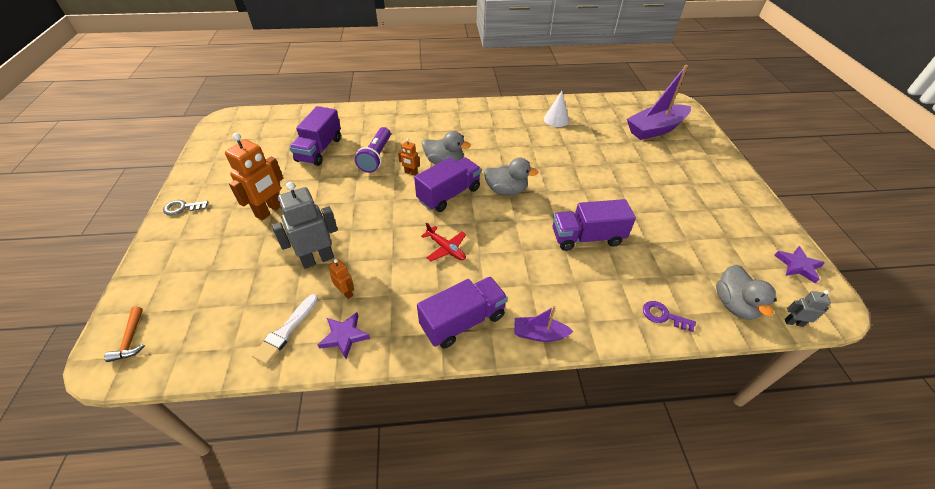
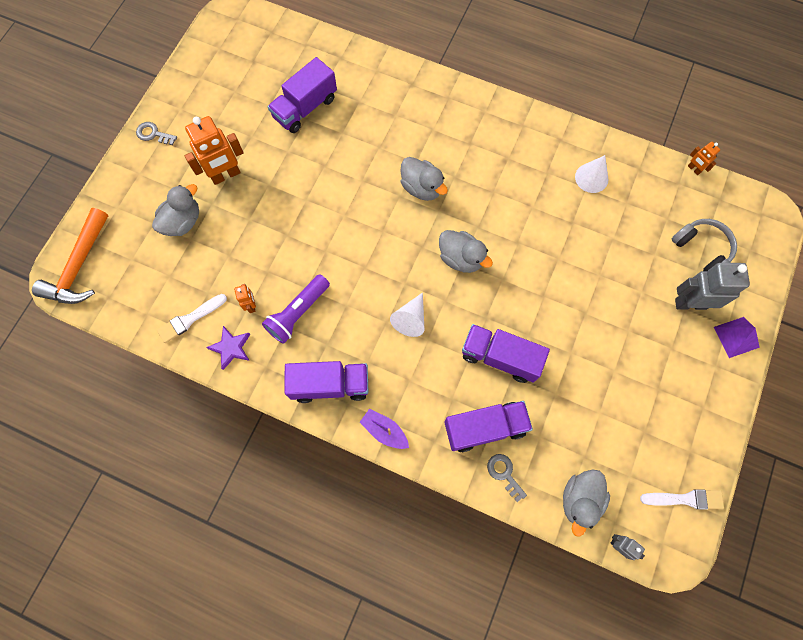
camera: 30 degrees right, 25 degrees up
(130, 339) = (79, 267): orange hammer -> orange hammer, size x2.07
(241, 257) = (183, 222): none -> grey duck
(317, 259) = (243, 256): grey robot -> grey robot (690, 303)
(376, 156) = (357, 146): purple flashlight -> purple flashlight (298, 313)
(411, 173) = (379, 186): orange robot -> orange robot (694, 169)
(446, 248) = (359, 301): red plane -> none
(449, 194) = (400, 236): purple truck -> purple truck (485, 428)
(498, 242) = (411, 319): none -> white cone
(655, 129) = (701, 249): purple boat -> grey headphones
(663, 316) = (504, 474): purple key -> grey key
(721, 162) = (736, 337): none -> purple pyramid
(798, 266) = (685, 499): purple star -> white brush

